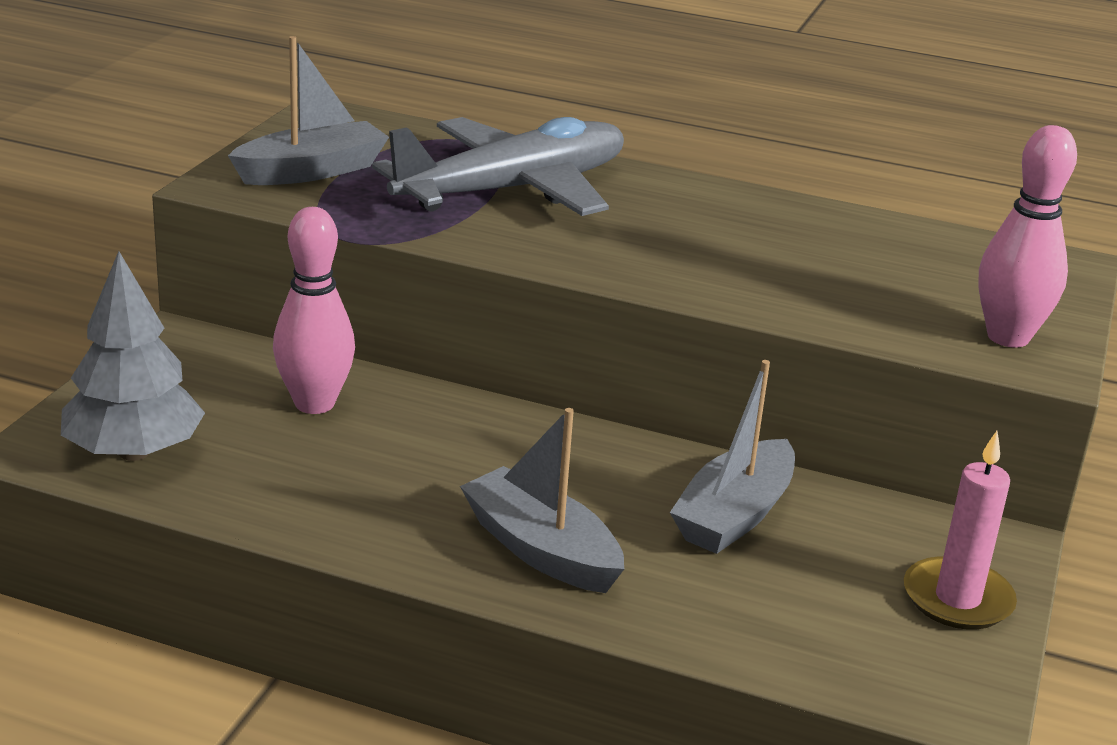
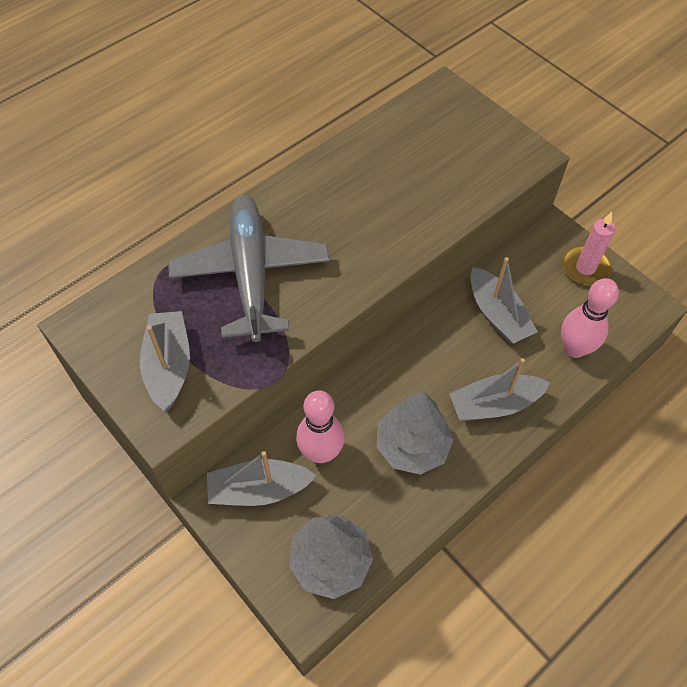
camera: 60 degrees left, 30 degrees up
(216, 368) = (258, 489): none -> grey boat
(389, 482) = (412, 446): none -> grey tree
(1008, 337) = (504, 153): pink bowling pin -> pink bowling pin (574, 348)

